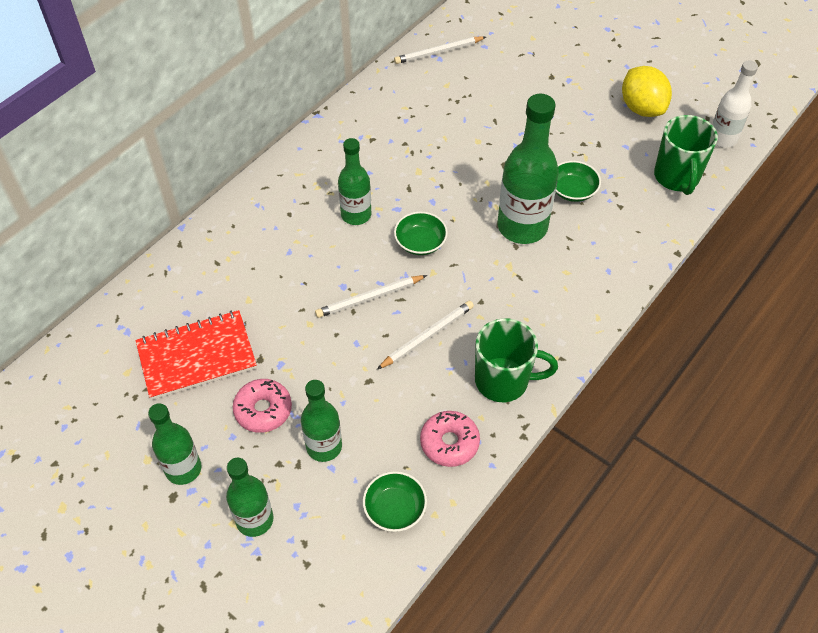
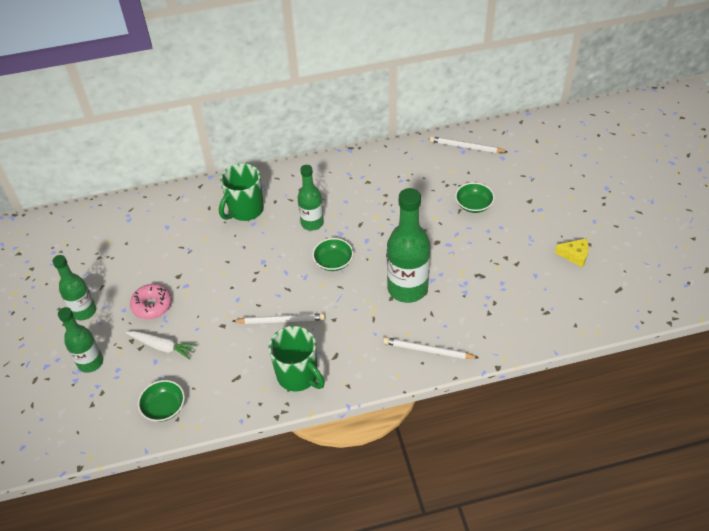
camera: 40 degrees right, 5 degrees down
(197, 356) = (148, 254): red notebook -> none
(324, 446) = (162, 347): green bottle -> white carrot
(369, 298) = (271, 277): white pencil -> white pencil (428, 350)
(449, 443) = (230, 391): pink donut -> none
(572, 190) = (466, 284): green bowl -> green bowl (473, 205)
(642, 108) = (575, 255): yellow lemon -> yellow cheese
(676, 177) = (551, 317): green mug -> green mug (245, 210)
(722, 139) = (616, 309): white bottle -> none

